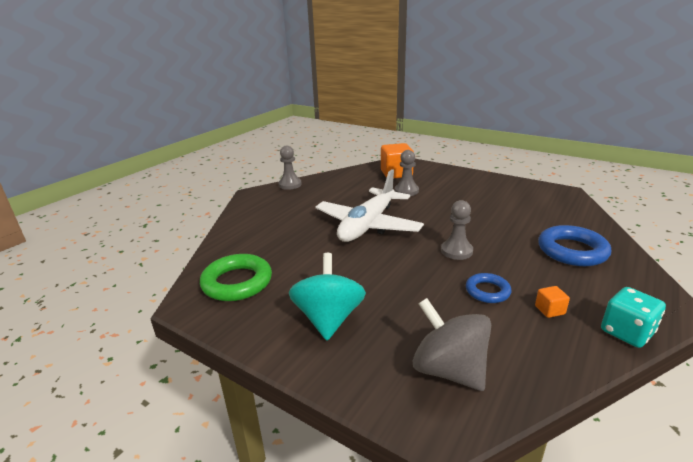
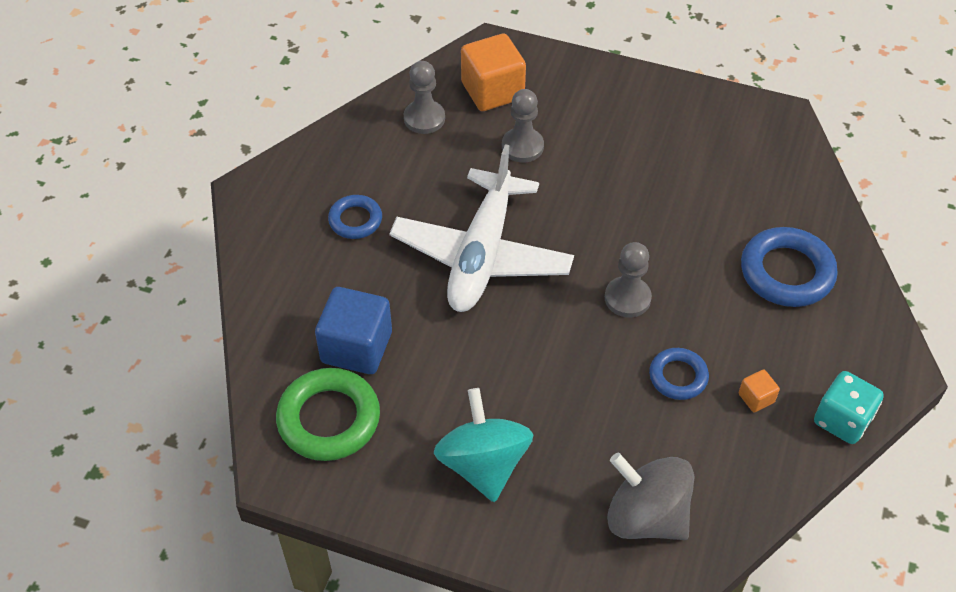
camera: 15 degrees left, 25 degrees up
(274, 253) = (356, 347): none -> blue cube
(290, 185) = (307, 152): grey pawn -> grey pawn (424, 118)
(302, 207) = (355, 220): none -> blue ring

